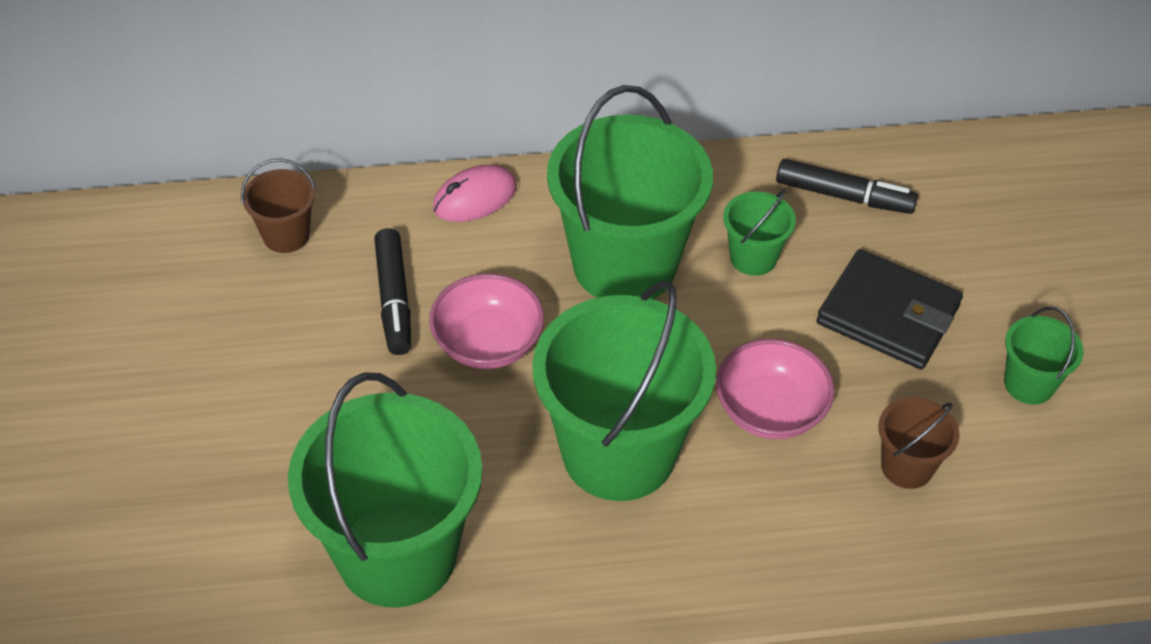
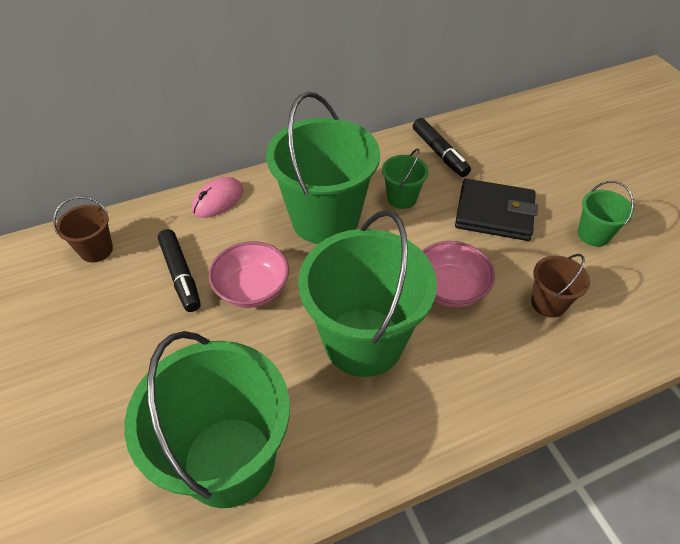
camera: 15 degrees left, 0 degrees up
(844, 196) = (439, 153): black marker -> black marker turned 60 degrees clockwise

